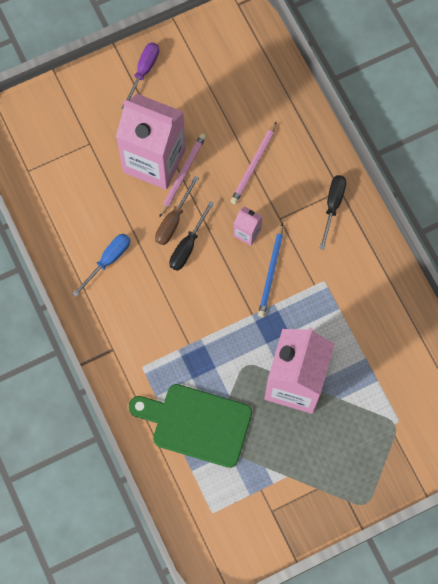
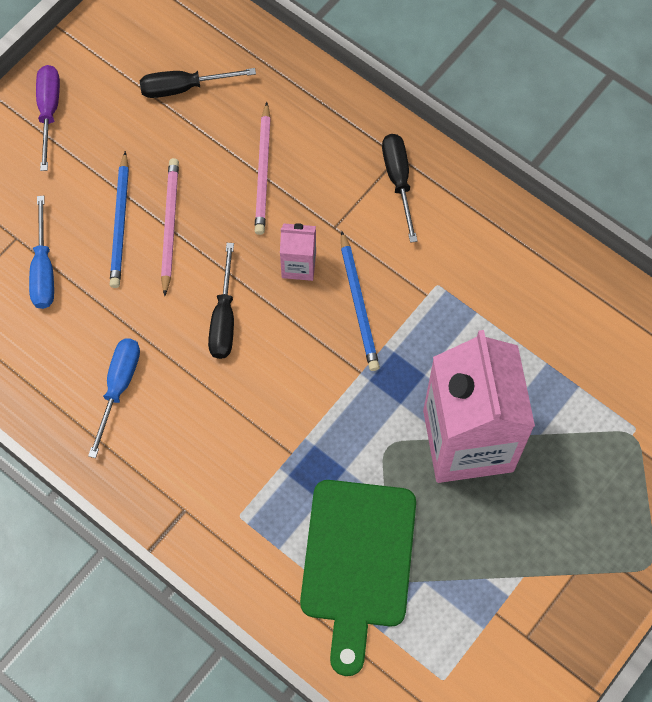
camera: 25 degrees left, 5 degrees down
(97, 170) = (43, 269): none -> blue screwdriver
(154, 161) = (120, 223): pink carton -> blue pencil
(173, 220) = (186, 293): brown screwdriver -> none
(196, 424) = (358, 562): green cutting board -> green cutting board turned 75 degrees counterclockwise
(231, 90) = (184, 88): none -> black screwdriver

